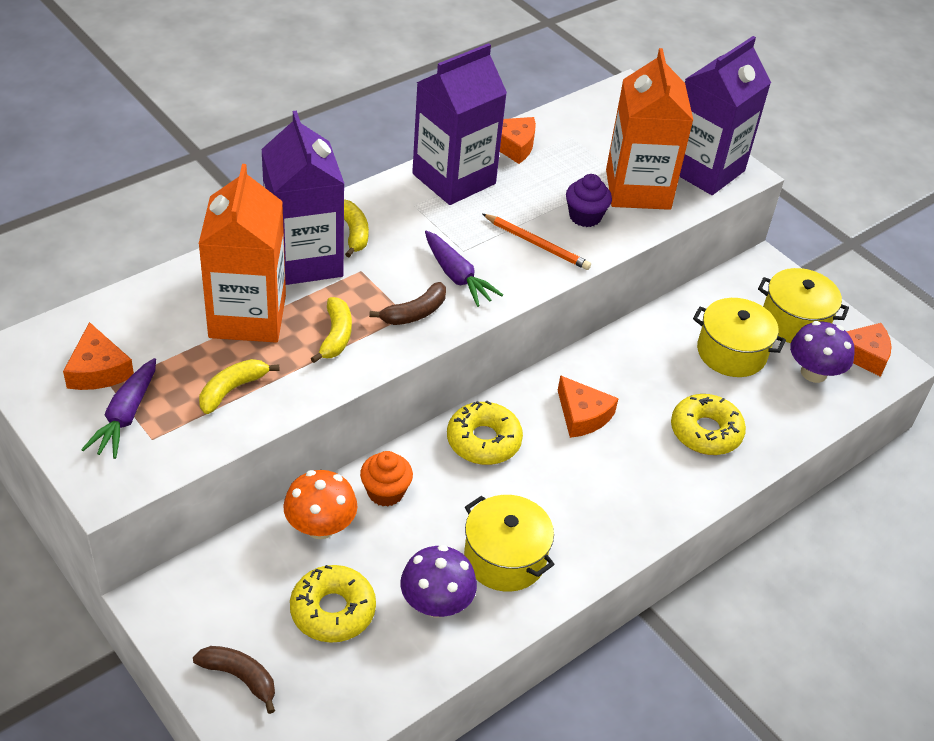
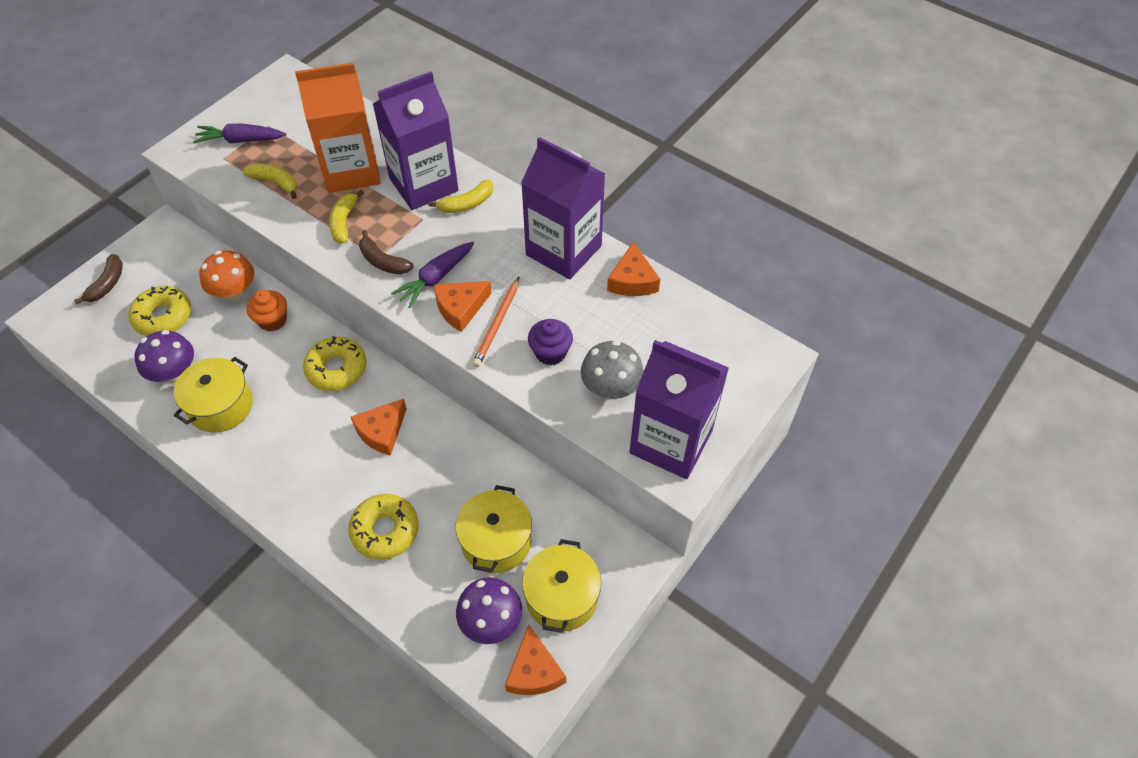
camera: 80 degrees right, 10 degrees up
(98, 370) = (280, 116): orange cheese -> orange cheese (460, 308)
(336, 336) = (344, 222): yellow banana -> yellow banana turned 105 degrees clockwise
(638, 189) = (611, 388): orange carton -> grey mushroom

